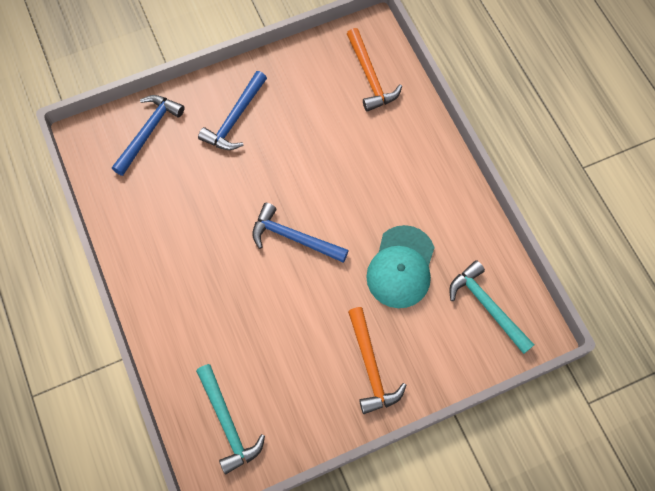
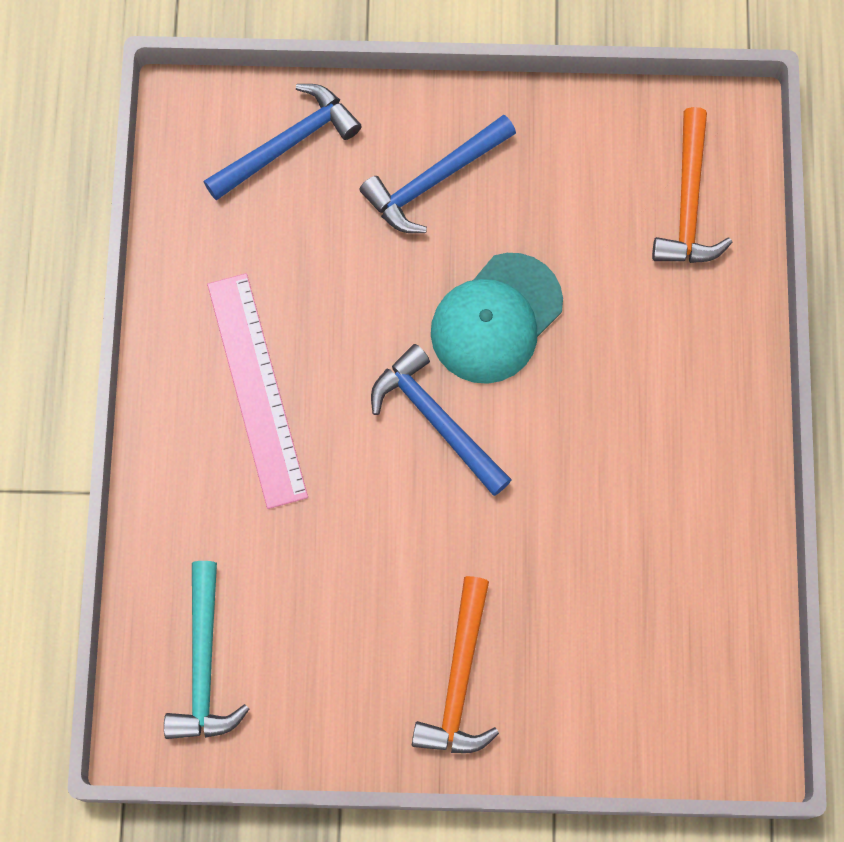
camera: 25 degrees right, 5 degrees up
(189, 263) = (256, 389): none -> pink ruler
(401, 267) = (583, 544): turquoise cap -> turquoise cap (496, 319)
(487, 306) = (690, 669): turquoise hammer -> none

